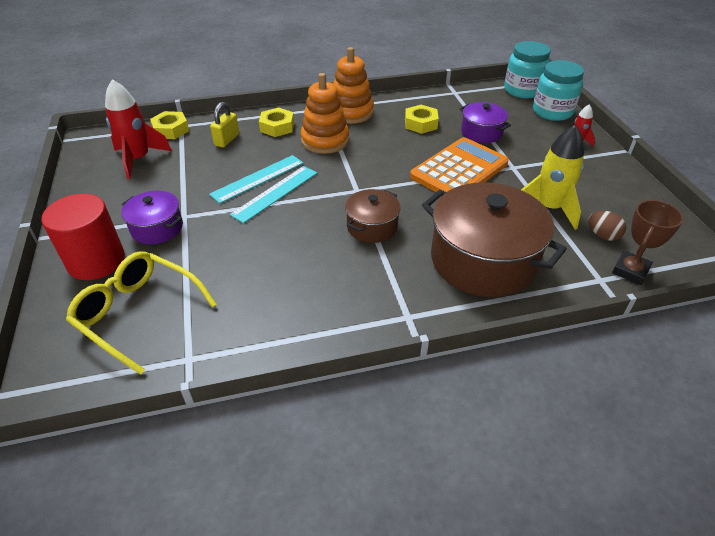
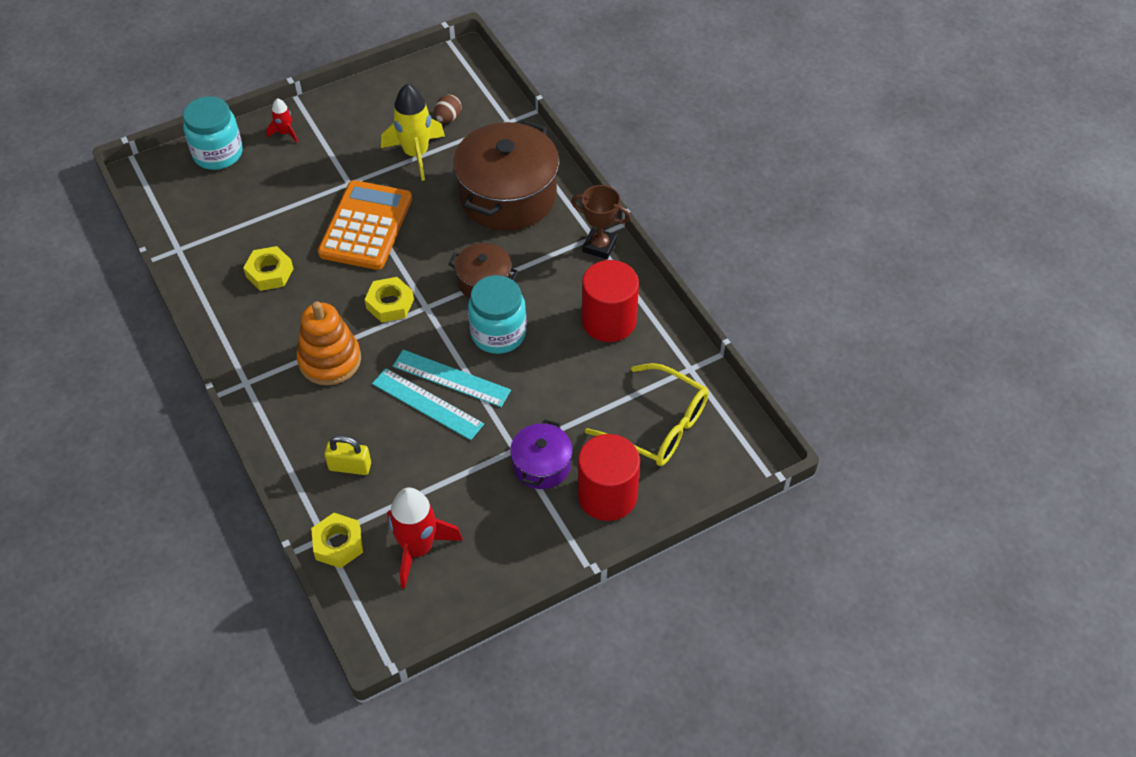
camera: 105 degrees left, 10 degrees up
(138, 313) = (658, 426): yellow glasses -> yellow glasses turned 75 degrees counterclockwise
(277, 127) = (306, 421): yellow nut -> yellow nut (390, 304)
(286, 304) = (609, 321): none -> red cylinder
(351, 112) = (252, 349): orange stacking toy -> none
(459, 170) = (366, 226): orange calculator -> orange calculator turned 75 degrees clockwise
(481, 132) = (280, 214): purple pot -> none
(522, 90) = (163, 182): turquoise jar -> turquoise jar (498, 333)
(630, 271) = (491, 103): brown trophy -> brown trophy (599, 246)

